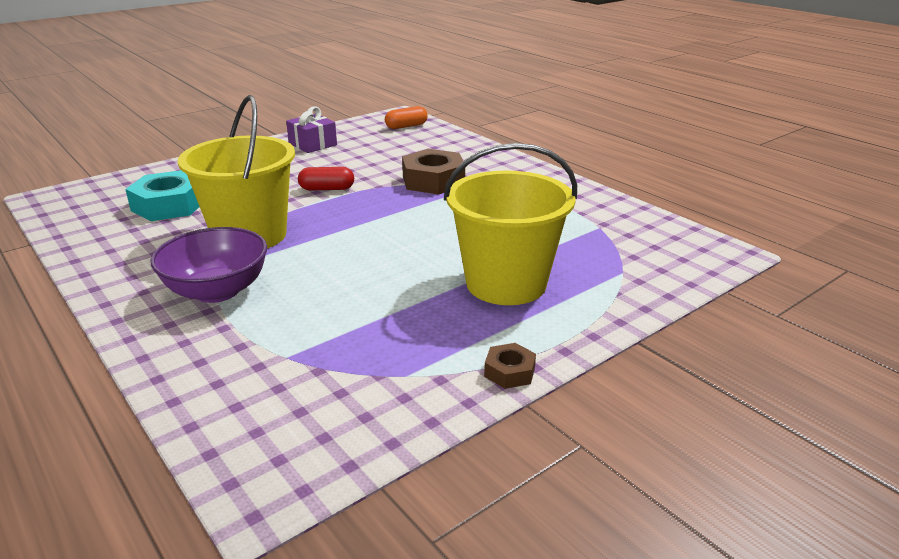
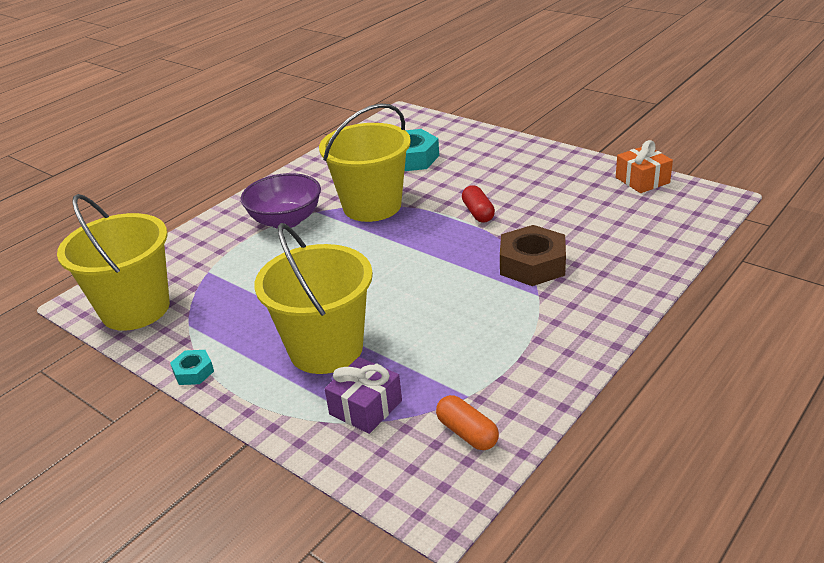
camera: 80 degrees right, 5 degrees up
(312, 144) = (582, 176): purple gift -> purple gift (365, 407)
(332, 427) = (135, 309): none -> yellow bucket
(346, 128) = (642, 180): none -> orange gift
(406, 126) = (683, 212): orange capsule -> orange capsule (467, 433)
(509, 372) = (193, 372): brown nut -> turquoise nut

